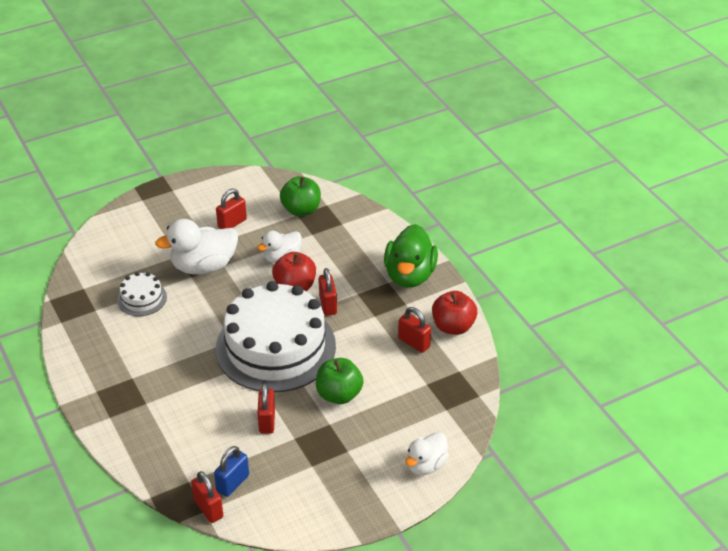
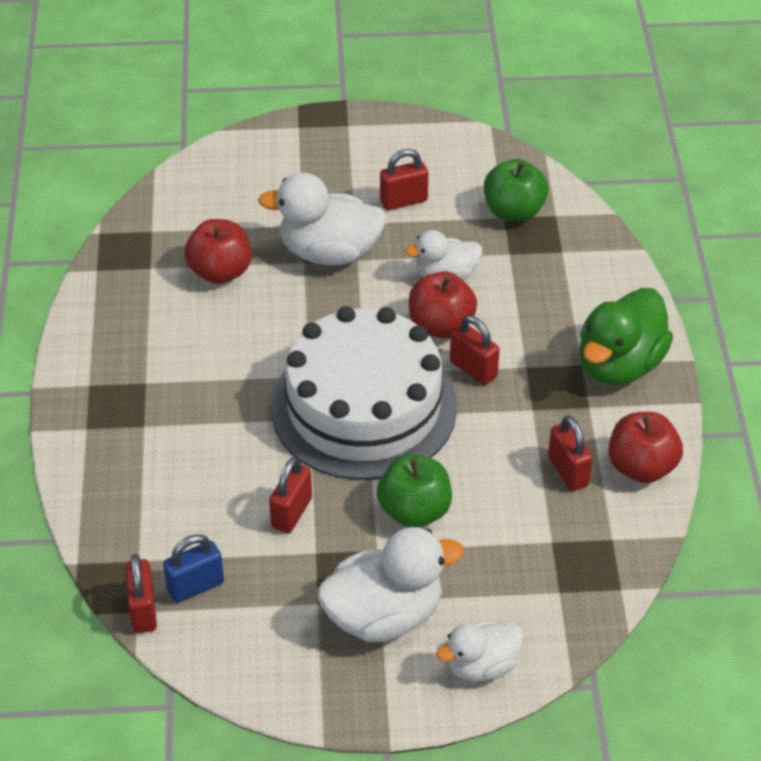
camera: 25 degrees right, 5 degrees up
(142, 298) = (220, 272): white cake -> red apple
(328, 305) = (473, 369): red padlock -> red padlock turned 60 degrees counterclockwise
(355, 458) = (384, 615): none -> white duck

